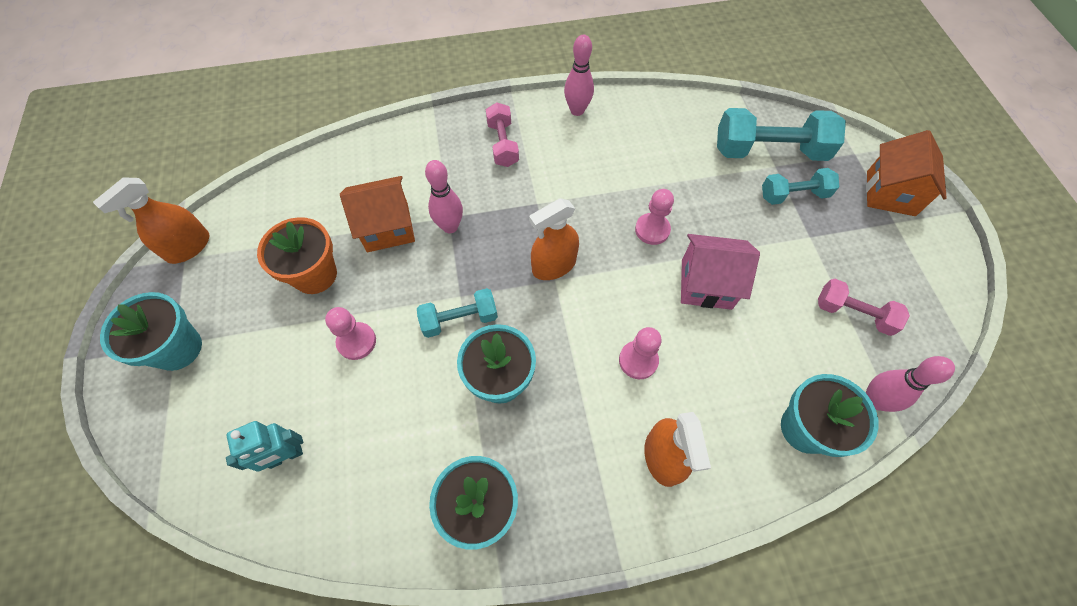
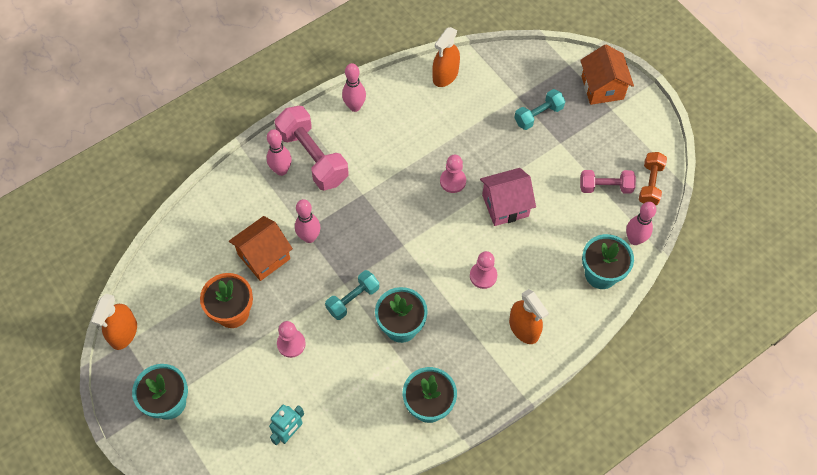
camera: 25 degrees left, 0 degrees up
(461, 145) = (281, 170): none -> pink bowling pin
(502, 144) = (313, 157): pink dumbbell -> pink dumbbell, size x1.71
(554, 265) = (397, 235): orange spray bottle -> orange spray bottle (445, 75)
(769, 151) = (509, 86): turquoise dumbbell -> none
(920, 334) = (650, 184): none -> orange dumbbell

